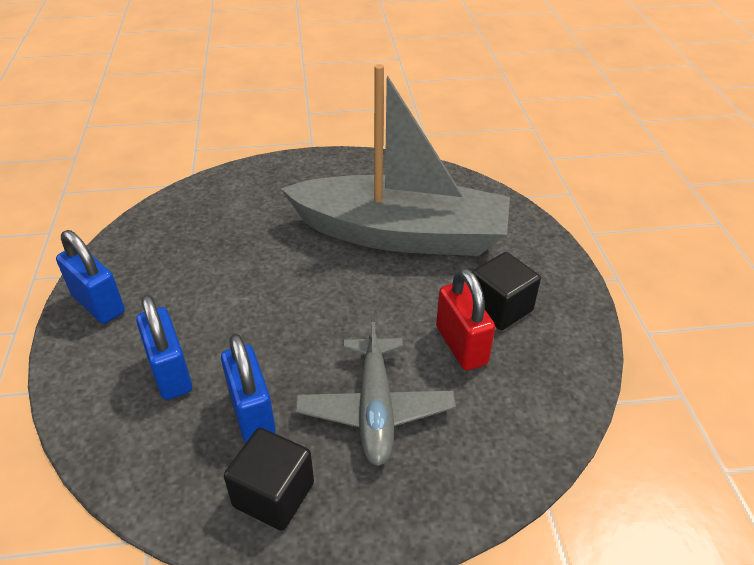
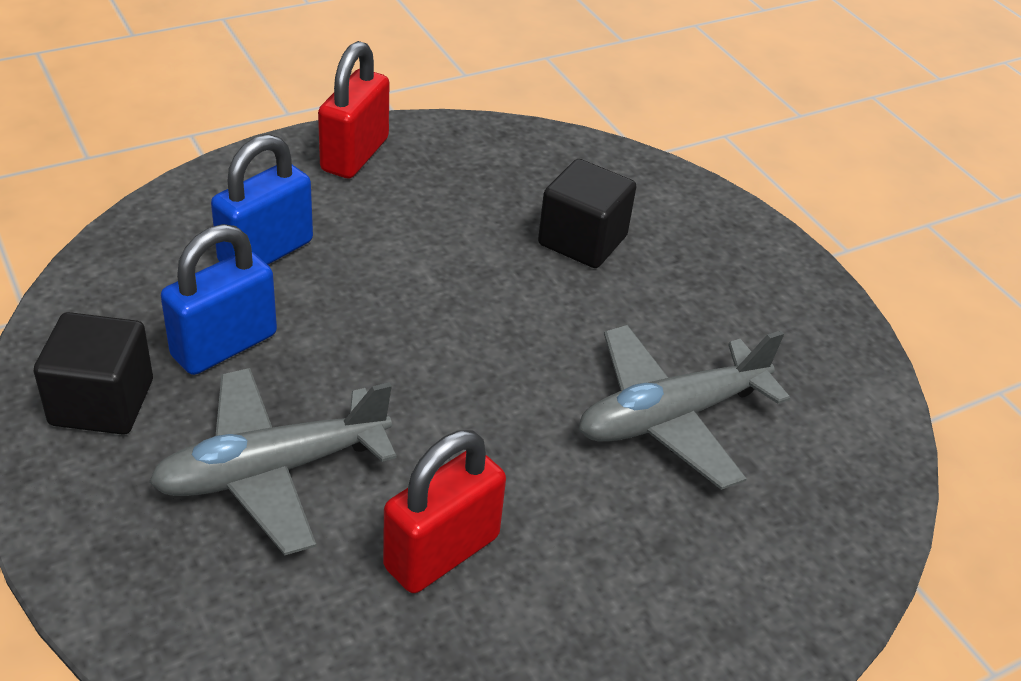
camera: 65 degrees right, 0 degrees up
(98, 304) = (355, 155): blue padlock -> red padlock
(401, 234) = (671, 417): grey boat -> grey plane
(500, 308) = (557, 593): black cube -> black cube (582, 240)

